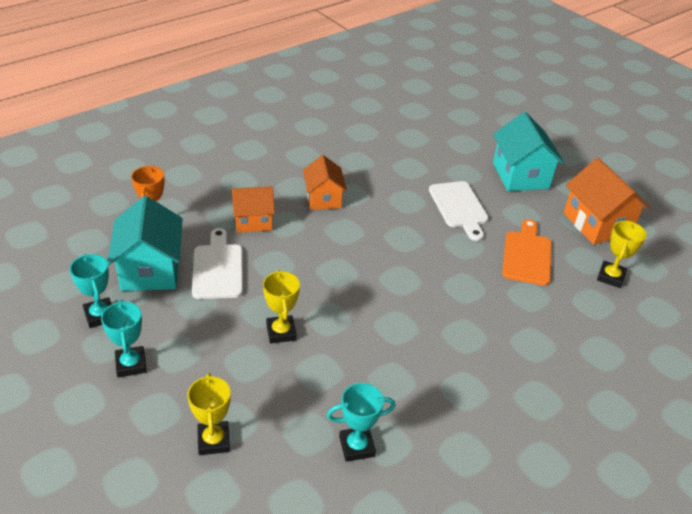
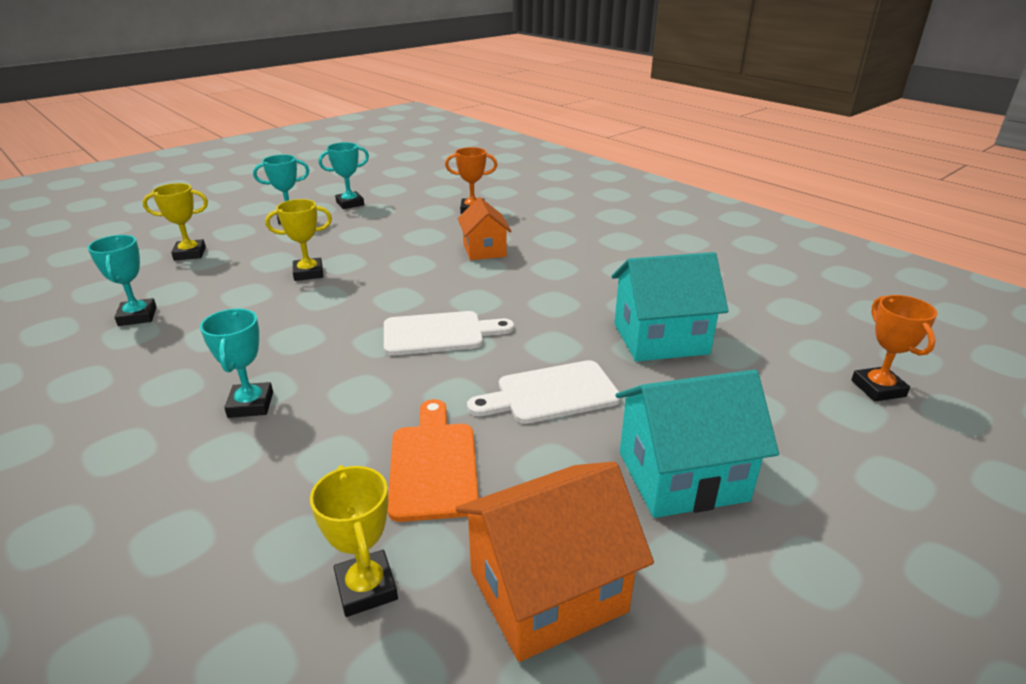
camera: 90 degrees right, 10 degrees down
(150, 269) = (405, 214): turquoise house -> turquoise house (660, 339)
(218, 268) = (407, 239): white cutting board -> white cutting board (439, 333)
(323, 198) = (538, 286): orange house -> none
(446, 104) = (878, 388): none -> orange trophy
(483, 340) = (251, 405): none -> turquoise trophy
(527, 255) = (433, 464): orange cutting board -> orange cutting board turned 105 degrees counterclockwise
(610, 277) = (366, 588): yellow trophy -> yellow trophy turned 45 degrees clockwise

